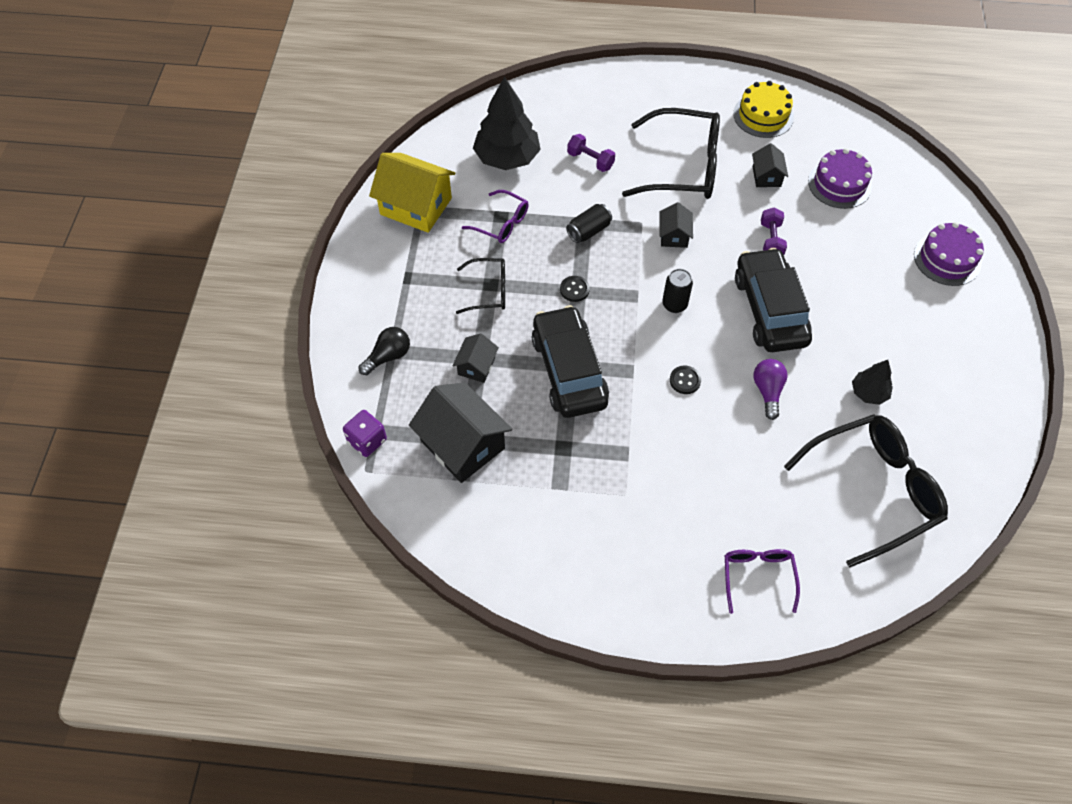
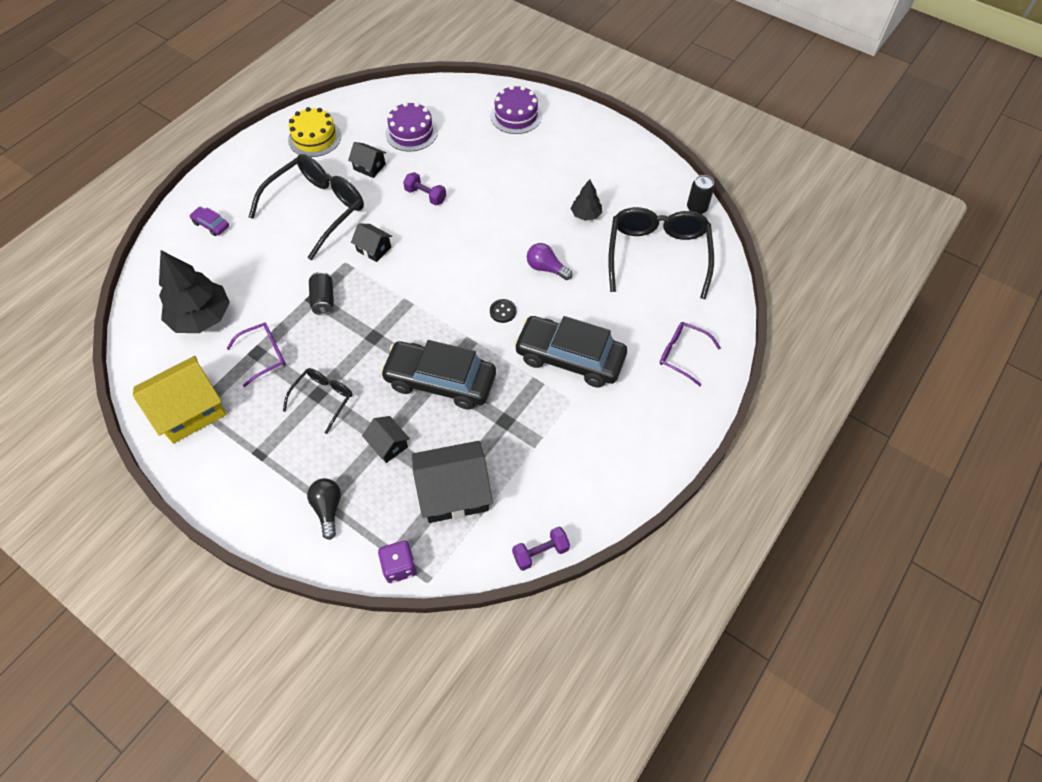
camera: 60 degrees left, 0 degrees up
(574, 289) = (370, 338): black button -> none
(590, 160) = (257, 263): purple dumbbell -> purple dumbbell (540, 552)
(604, 105) = (211, 225): none -> purple car
(674, 304) = (434, 282): black can -> black can (696, 208)
(770, 310) = (482, 229): black car -> black car (570, 358)

